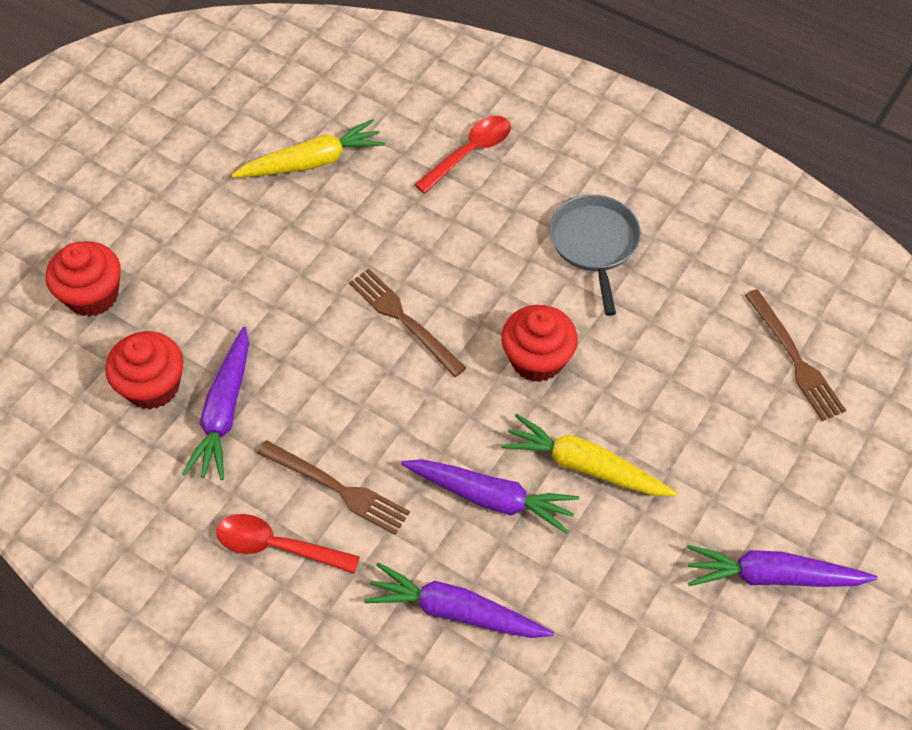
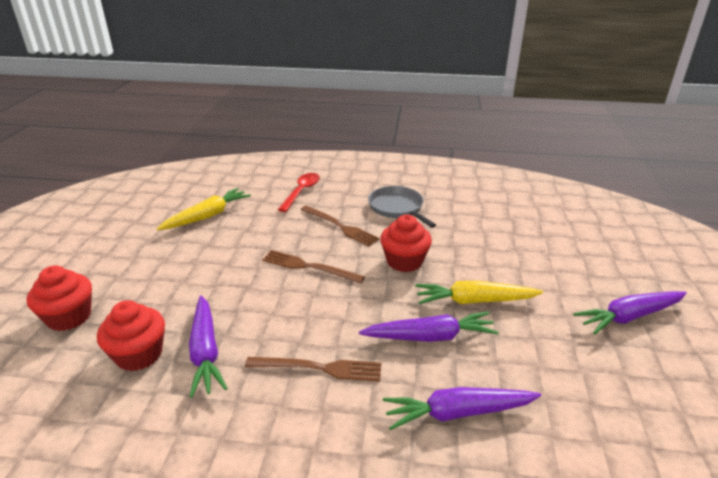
camera: 25 degrees left, 25 degrees down
(277, 546) = (293, 423): red spoon -> none
(794, 358) = (540, 222): brown fork -> brown fork (340, 226)

